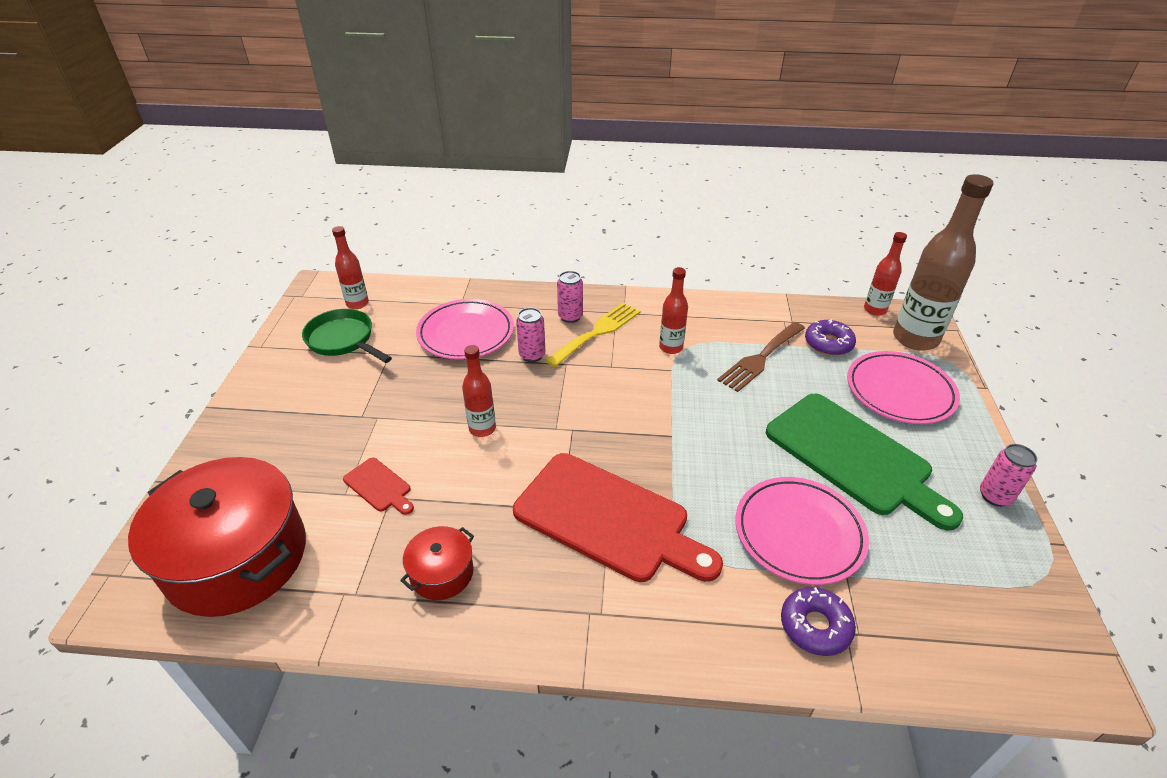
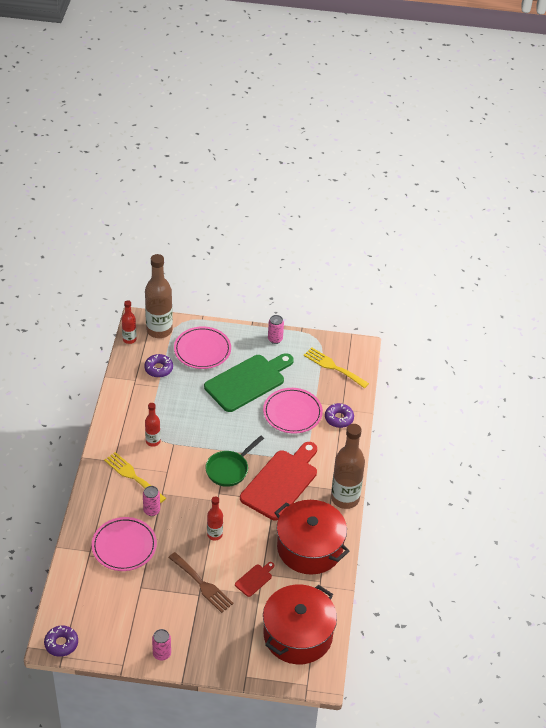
camera: 90 degrees left, 5 degrees up
(314, 293) = (61, 643): none -> purple donut
(343, 340) = (122, 616): green pan -> green pan (229, 469)
(357, 304) = (79, 613): red bottle -> none
(441, 573) = (309, 548): red pot -> red pot, size x2.19
(570, 316) = (114, 489): pink can -> pink can (162, 654)
(575, 642) = (345, 498): none -> brown bottle
(760, 358) = (168, 402): brown fork -> brown fork (202, 584)
(975, 611) = (333, 367): none -> yellow fork

